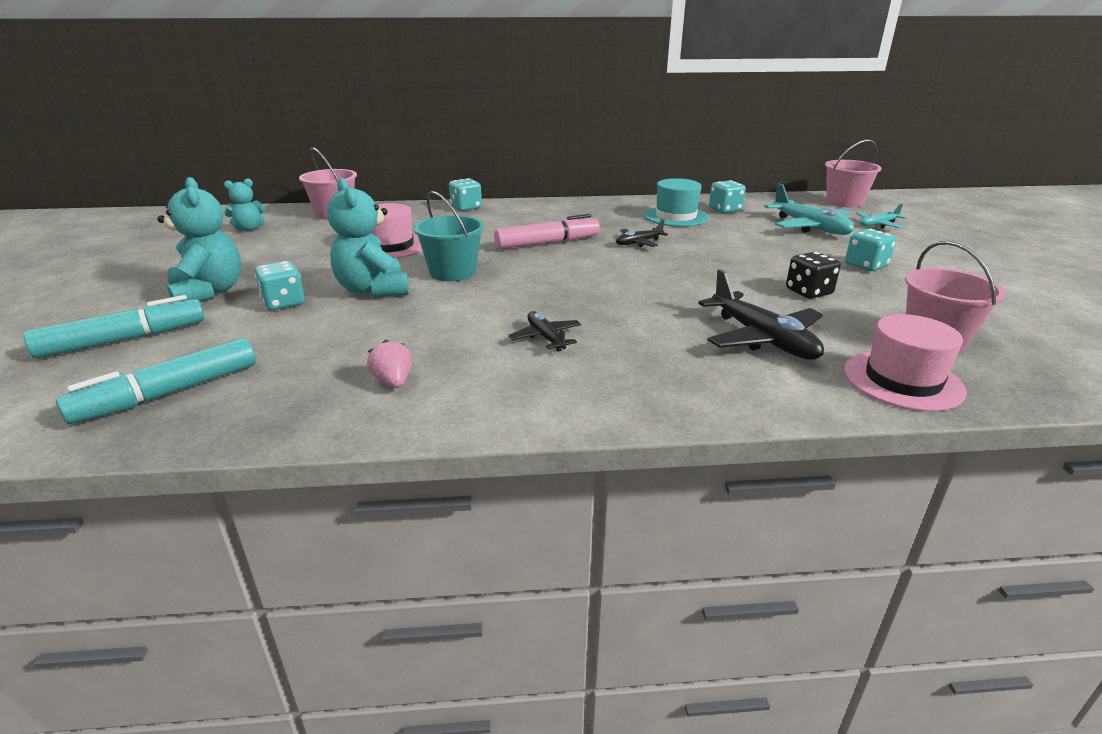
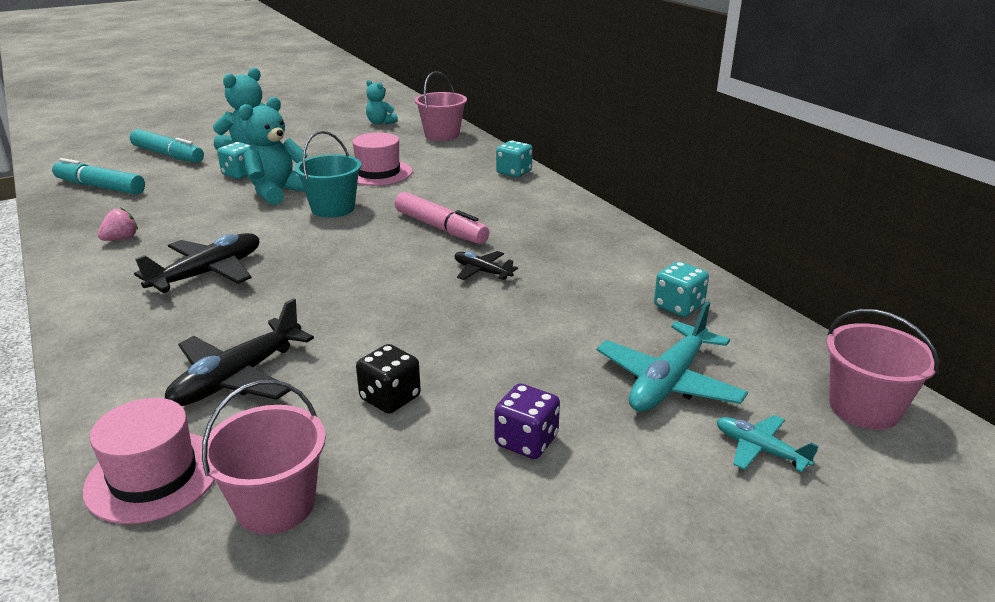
camera: 65 degrees right, 0 degrees up
(545, 337) = (208, 273): black plane -> black plane, size x1.80
(675, 216) = (607, 278): turquoise hat -> none
(865, 265) = (526, 441): turquoise dice -> purple dice

